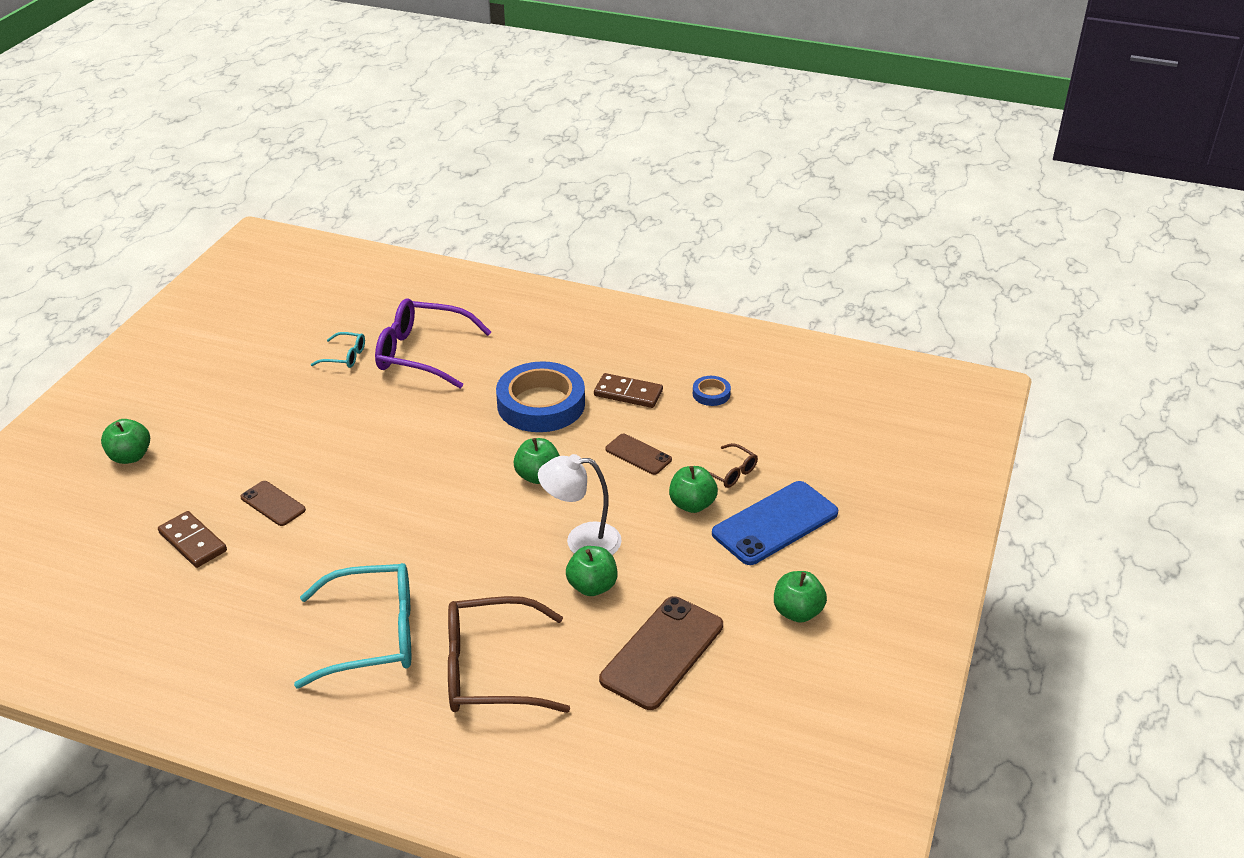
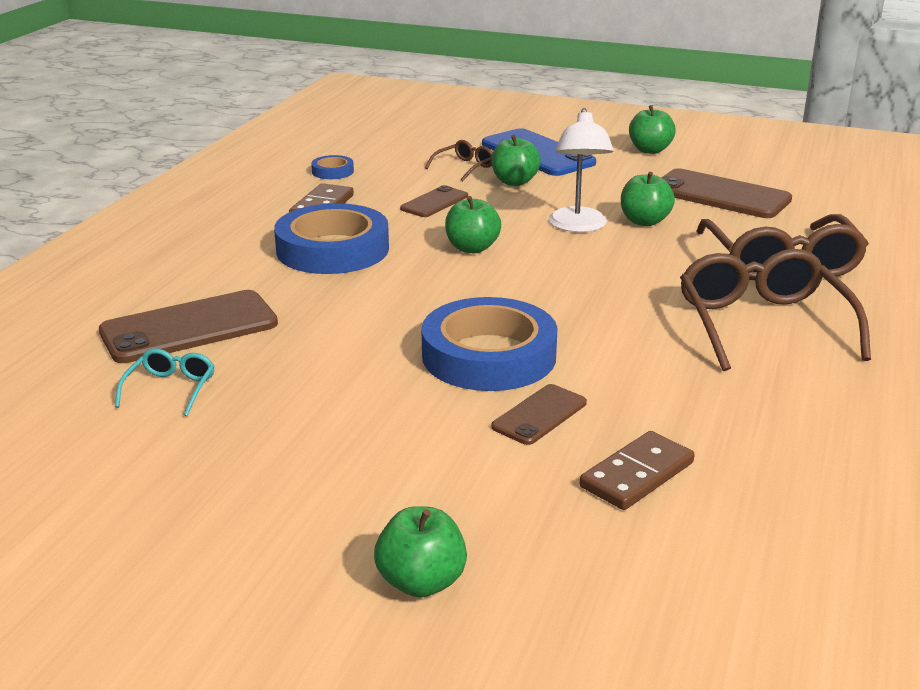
camera: 90 degrees left, 10 degrees down
(356, 483) = (489, 355): none -> blue tape
(373, 635) = (762, 324): turquoise glasses -> brown glasses
(422, 353) = (189, 328): purple glasses -> brown phone

